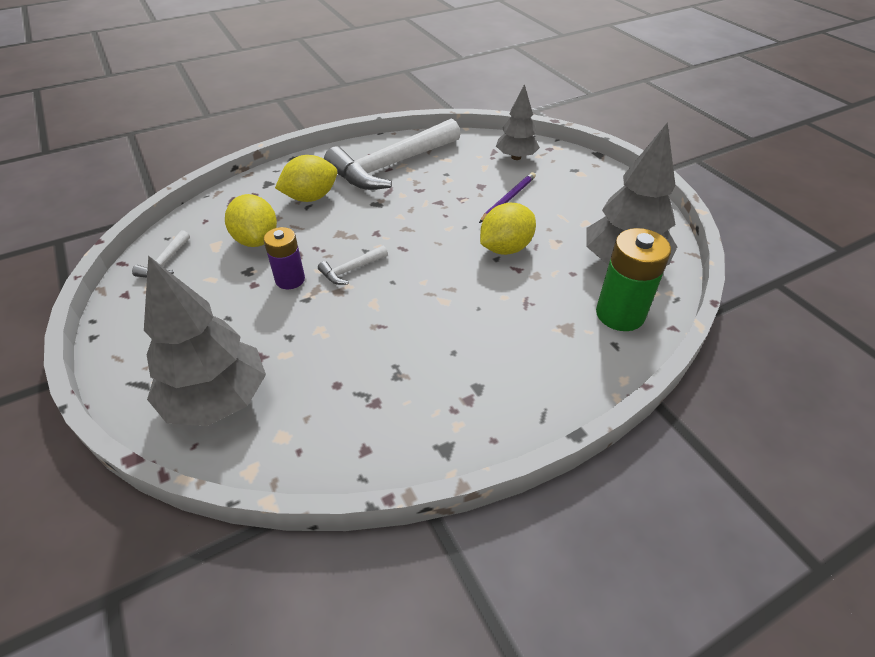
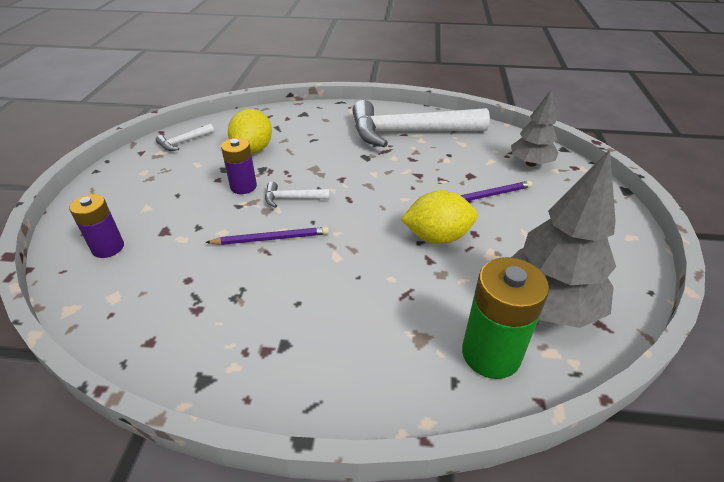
camera: 35 degrees right, 5 degrees down
(217, 400) = (108, 248): grey tree -> purple battery
(311, 197) = (322, 134): yellow lemon -> none
(372, 313) = (271, 238): none -> purple pencil

